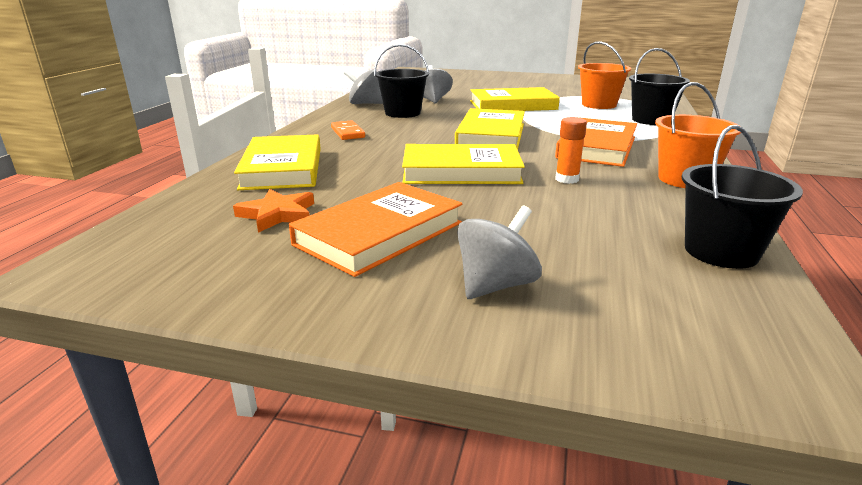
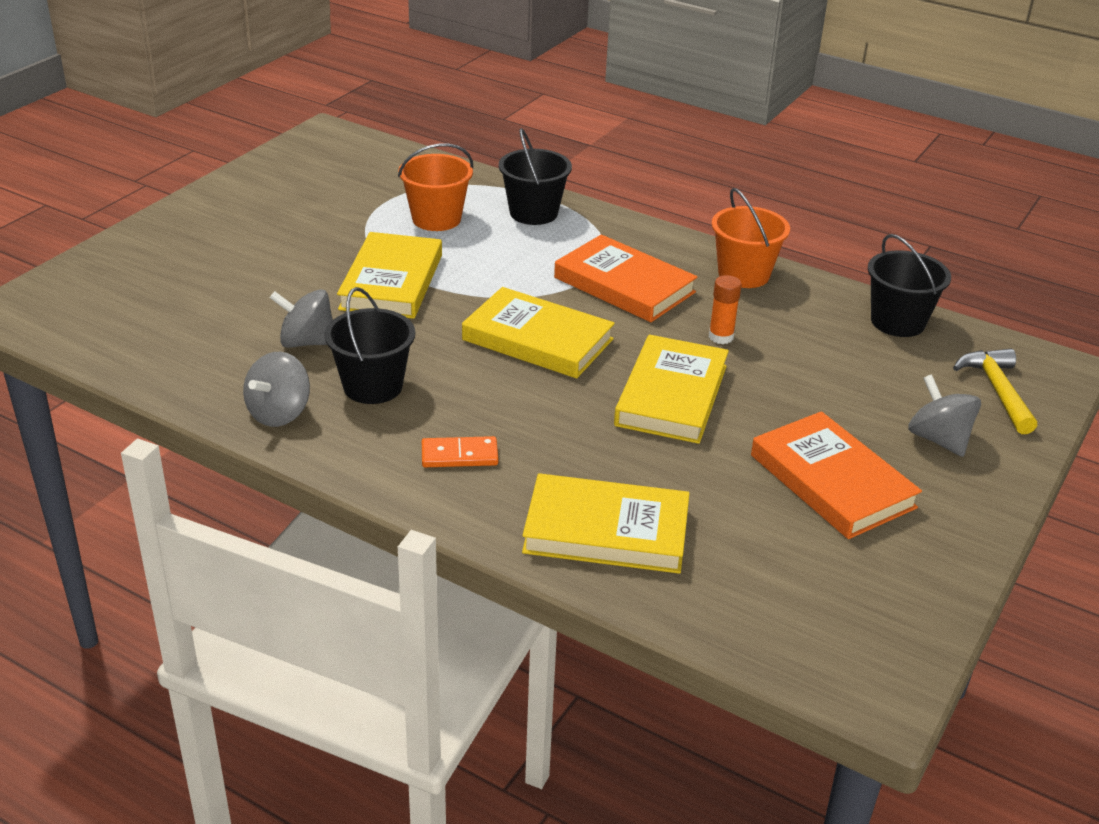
camera: 75 degrees left, 10 degrees up
(278, 214) = (767, 544): orange star -> none
(653, 325) = (997, 391): none -> yellow hammer

